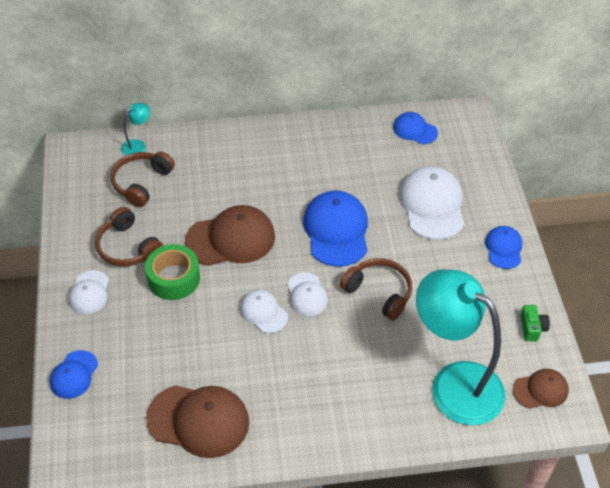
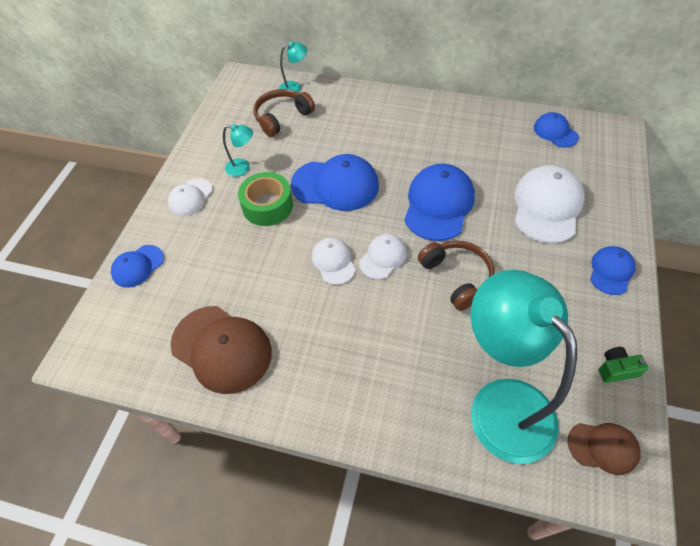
camera: 25 degrees right, 5 degrees up
(128, 247) = (243, 168): brown headphones -> turquoise lamp
(231, 239) = (335, 185): brown cap -> blue cap
(307, 295) = (383, 257): white cap -> white cap turned 150 degrees counterclockwise
(532, 328) = (616, 369): green camera -> green camera turned 120 degrees counterclockwise

